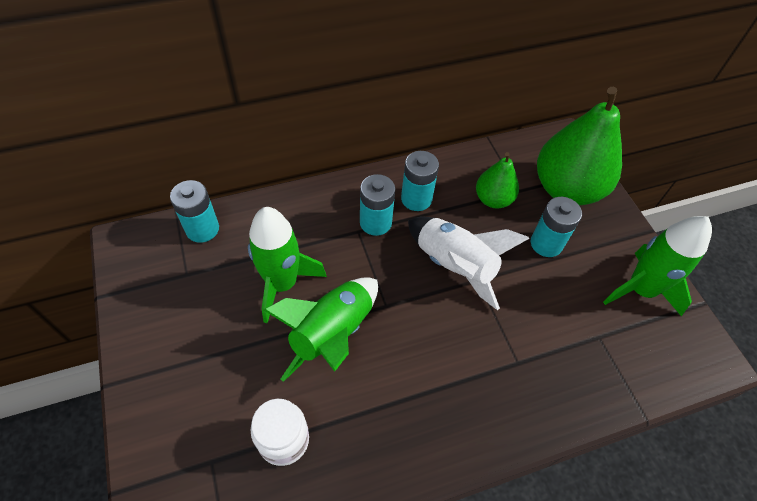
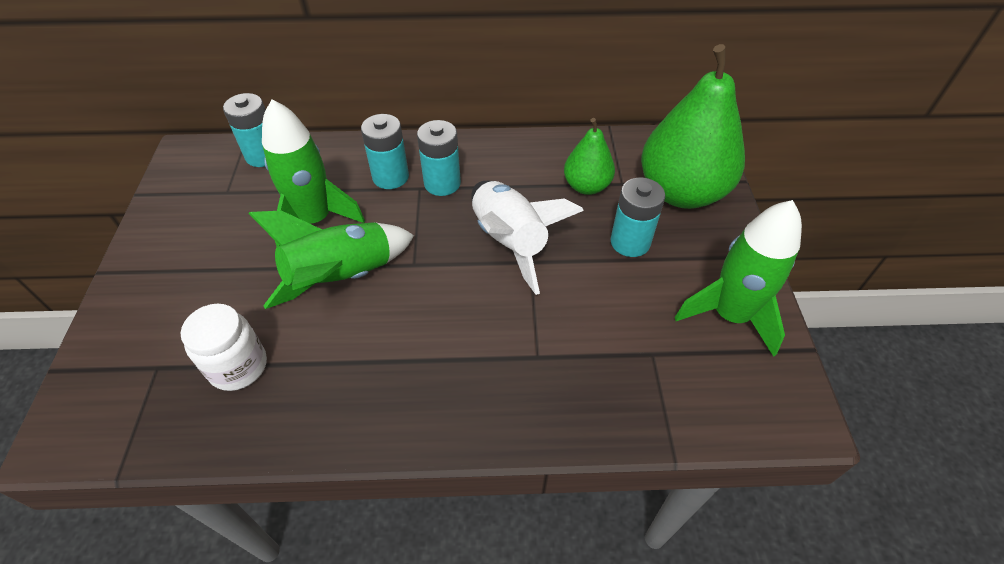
camera: 20 degrees right, 5 degrees down
(416, 199) = (498, 170): turquoise battery -> turquoise battery (390, 177)

